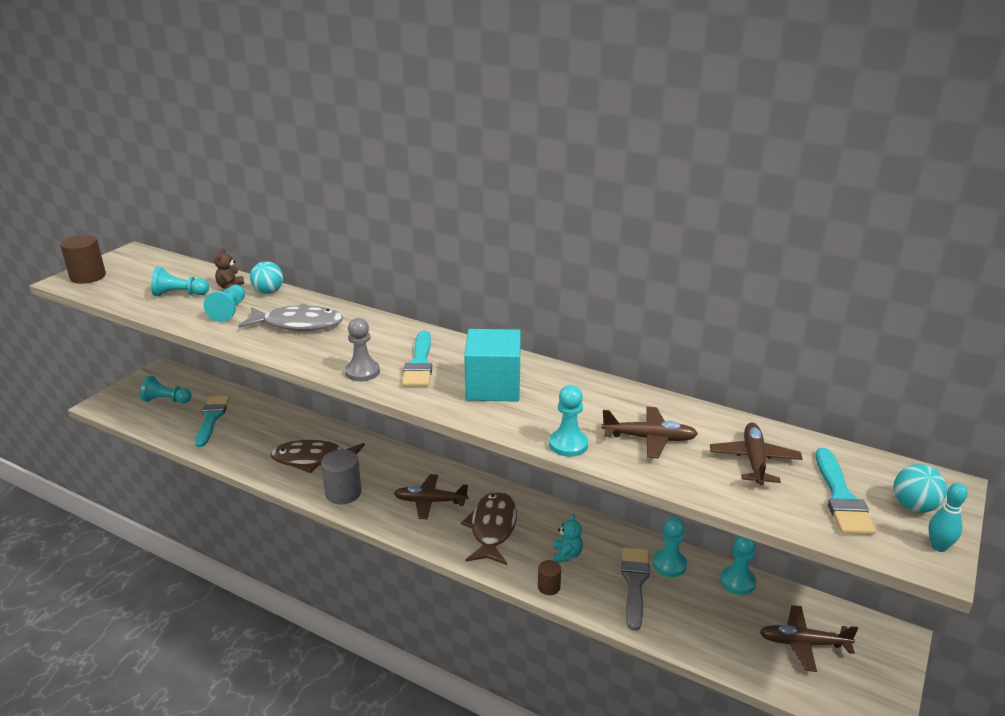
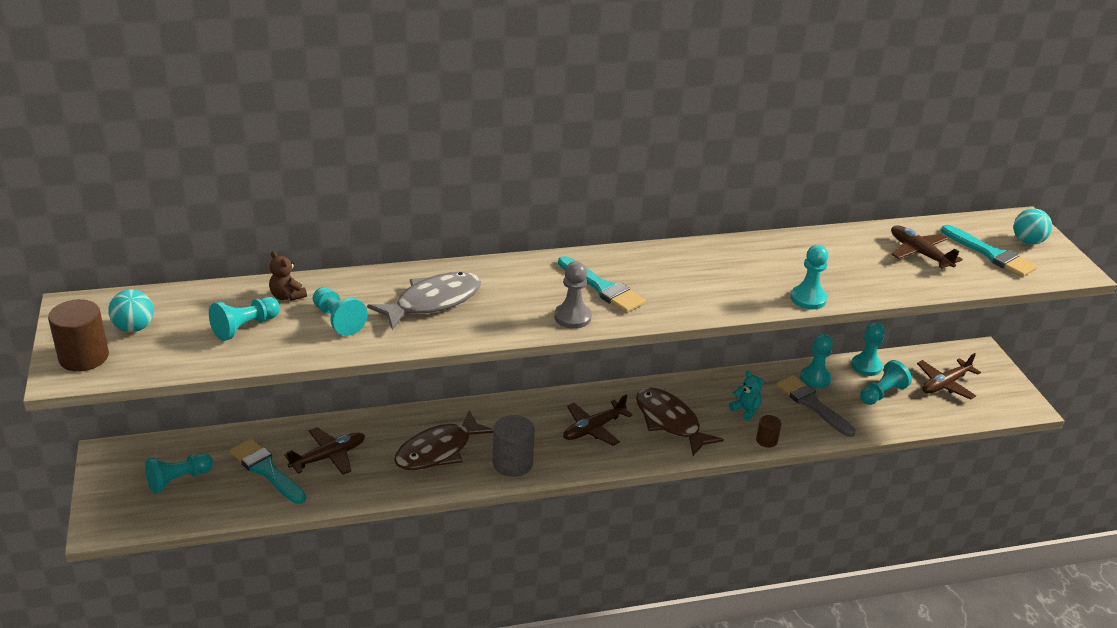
camera: 45 degrees left, 5 degrees up
(268, 292) = (337, 283): turquoise ball -> turquoise ball (134, 328)
(493, 387) = (689, 280): turquoise cube -> none
(649, 438) = (845, 268): brown plane -> brown plane (328, 457)
(719, 613) = (882, 393): none -> turquoise pawn
(938, 547) = (1067, 260): turquoise bowling pin -> none

